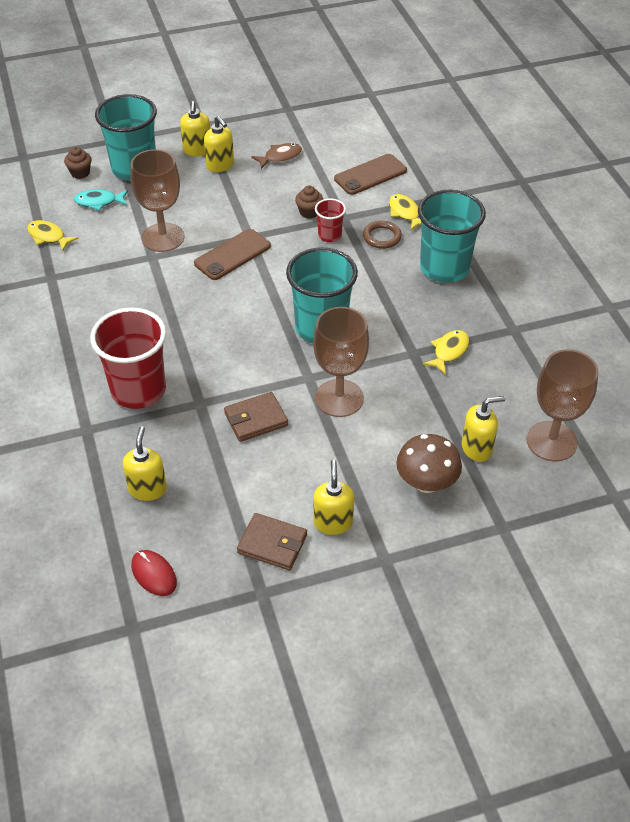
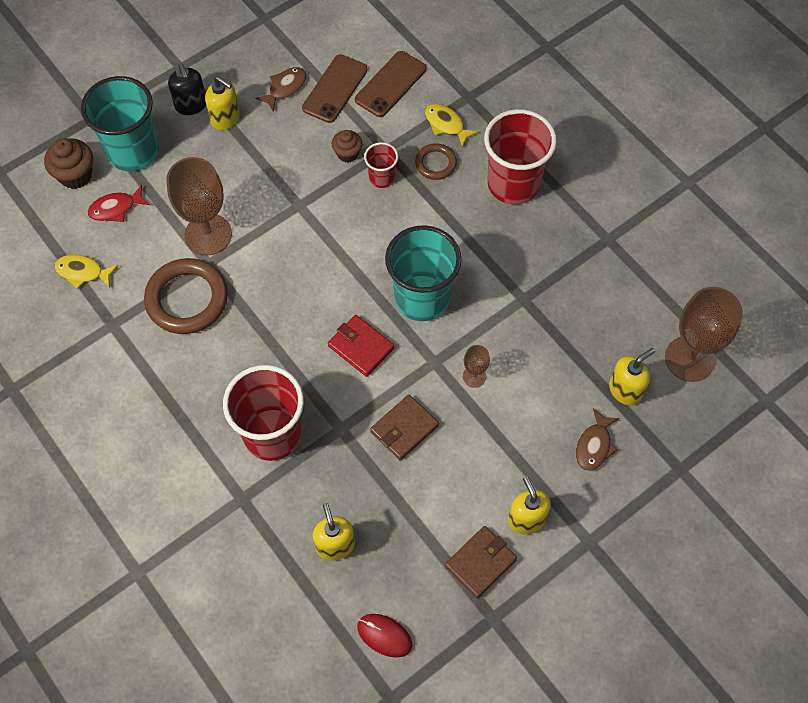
camera: 20 degrees left, 15 degrees up
(80, 173) = (75, 175): brown cupcake -> brown cupcake, size x1.54
(99, 202) = (116, 208): turquoise fish -> red fish
(121, 276) = (187, 299): none -> brown ring
(197, 150) = (191, 105): yellow soap dispenser -> black soap dispenser
(232, 255) = (292, 234): brown phone -> brown phone (335, 89)
(249, 349) = (361, 347): none -> red wallet
(272, 544) = (480, 562): brown wallet -> brown wallet turned 45 degrees counterclockwise
(339, 398) = (474, 376): brown goblet -> brown goblet, size x0.47
(426, 483) = (594, 445): brown mushroom -> brown fish
(444, 268) = (513, 184): turquoise cup -> red cup
(449, 351) = (557, 286): yellow fish -> none

